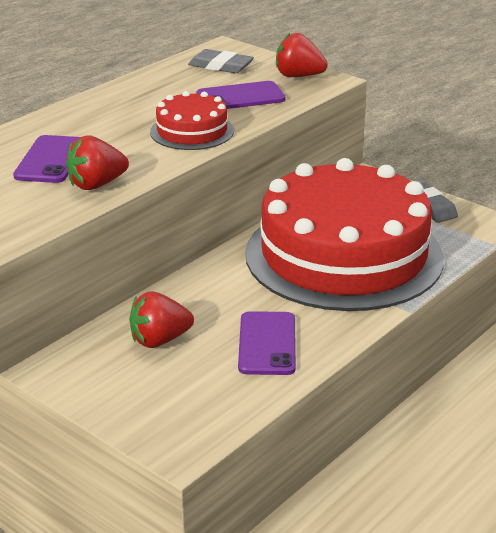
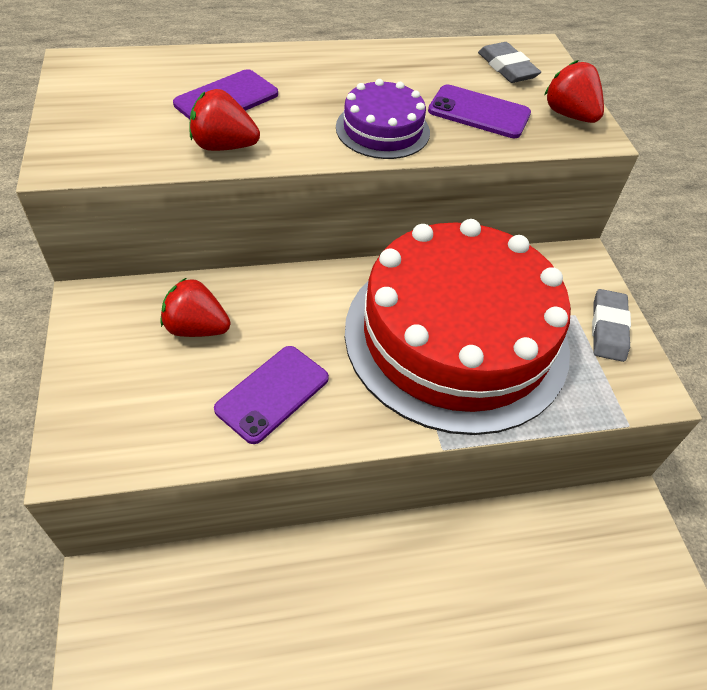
camera: 35 degrees right, 20 degrees up
(192, 131) = (382, 129): red cake -> purple cake

